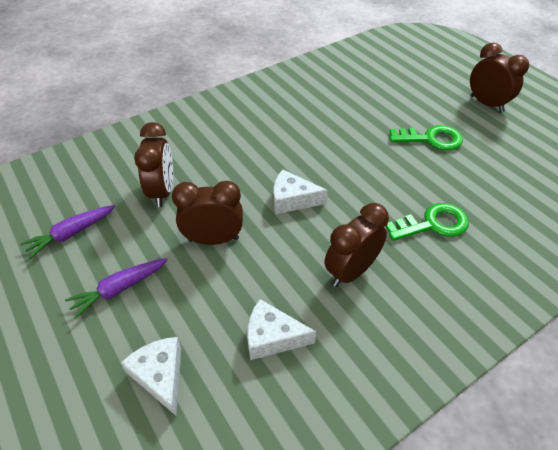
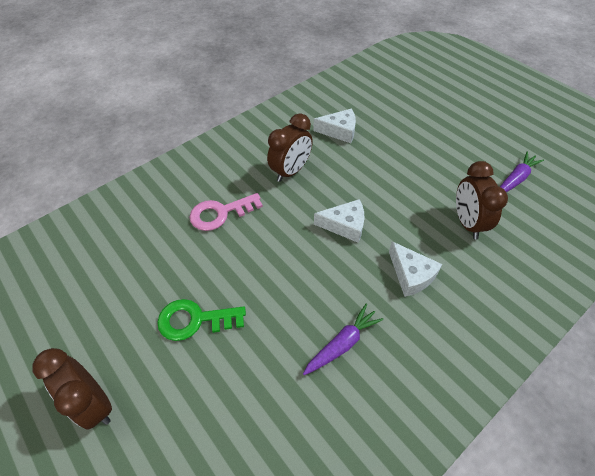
camera: 175 degrees right, 5 degrees up
(119, 289) = (450, 147): purple carrot -> purple carrot (342, 343)
(160, 376) = (398, 110): white cheese -> white cheese (411, 275)
(213, 239) = (401, 185): brown clock -> none
(433, 224) = (220, 213): green key -> pink key

